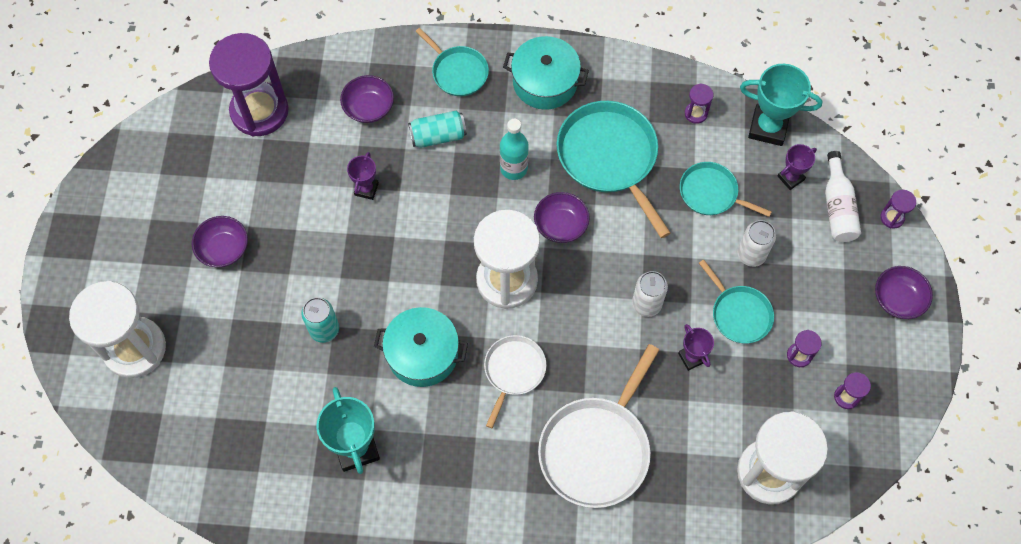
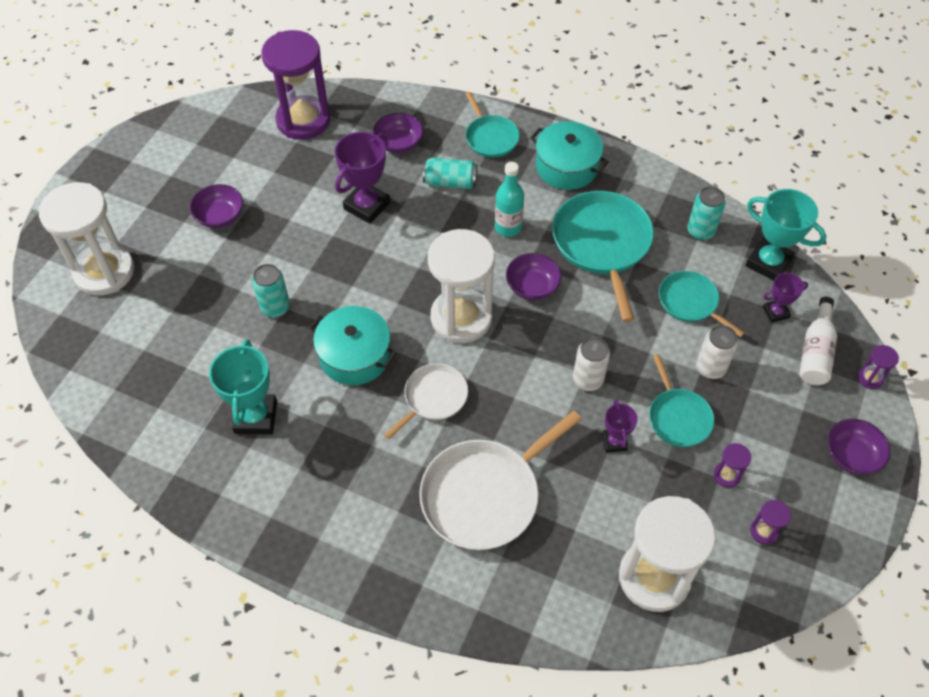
camera: 20 degrees right, 10 degrees down
(366, 189) = (367, 206): purple trophy -> purple trophy, size x1.79
(696, 113) = (700, 231): purple hourglass -> turquoise can

